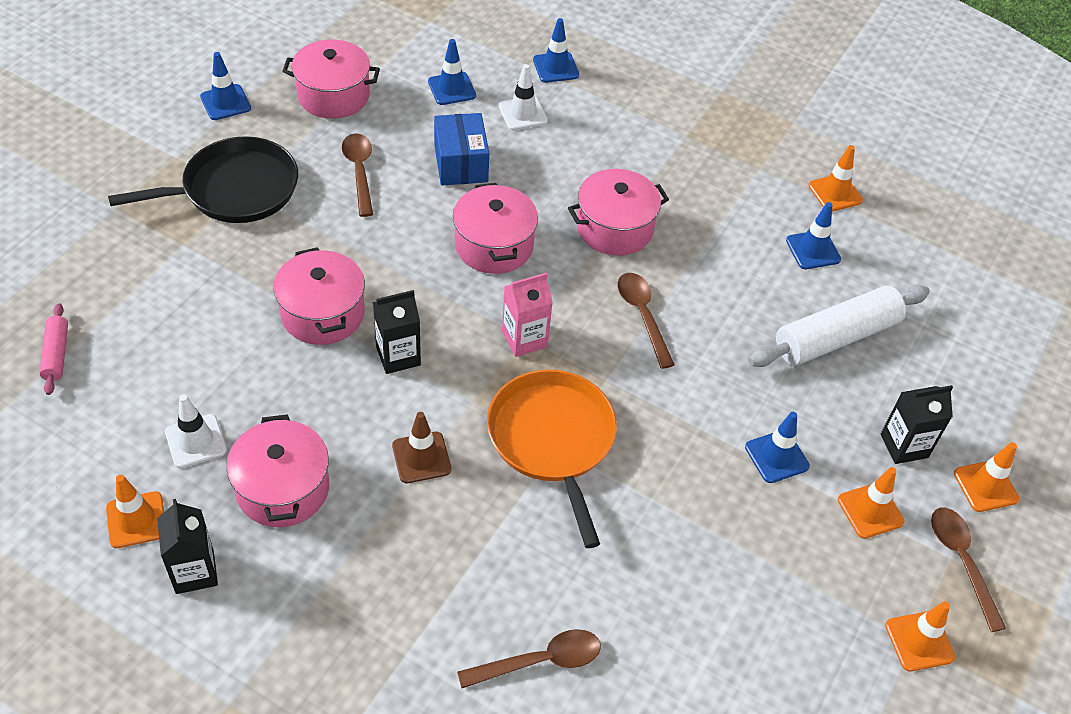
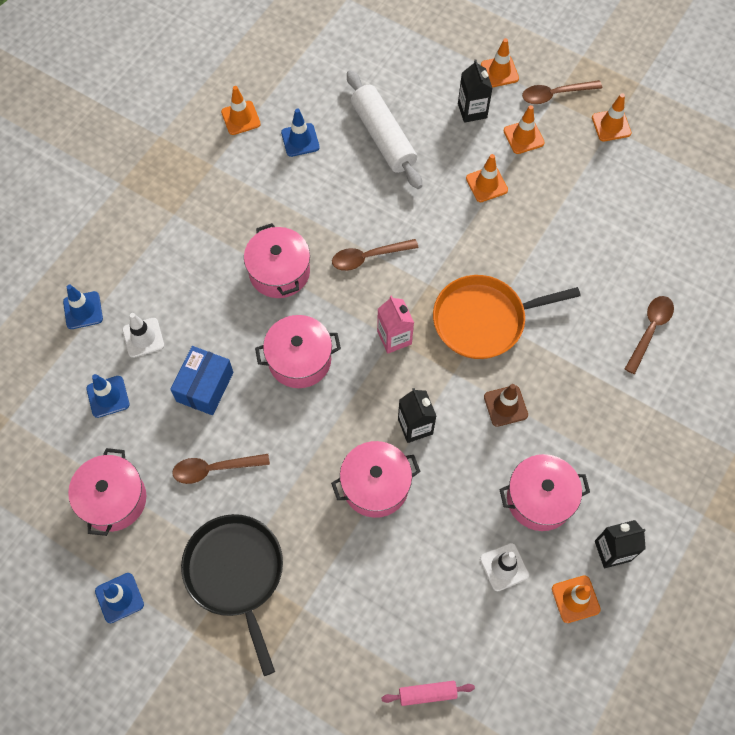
camera: 85 degrees left, 15 degrees up
(460, 163) = (205, 387): blue box -> blue box turned 60 degrees counterclockwise
(540, 661) = (650, 330): brown spoon -> brown spoon turned 45 degrees clockwise
(776, 456) = (486, 184): blue traffic cone -> orange traffic cone

